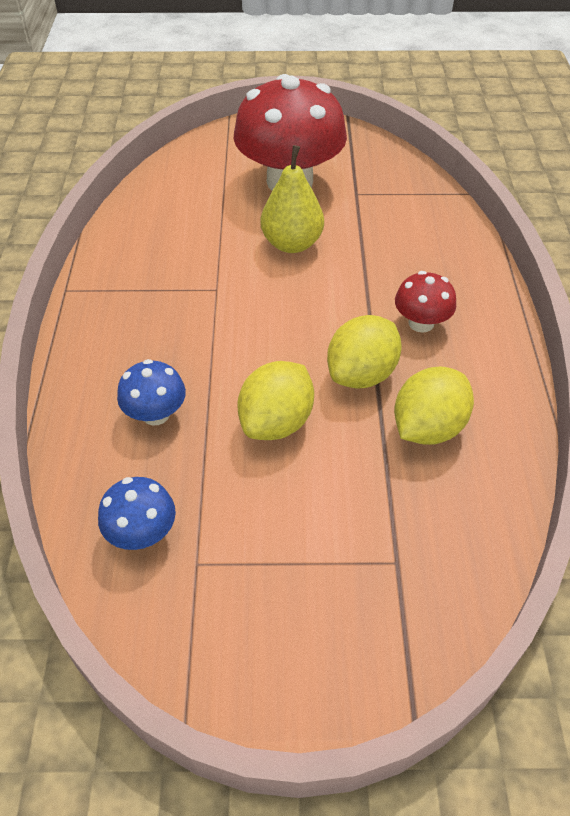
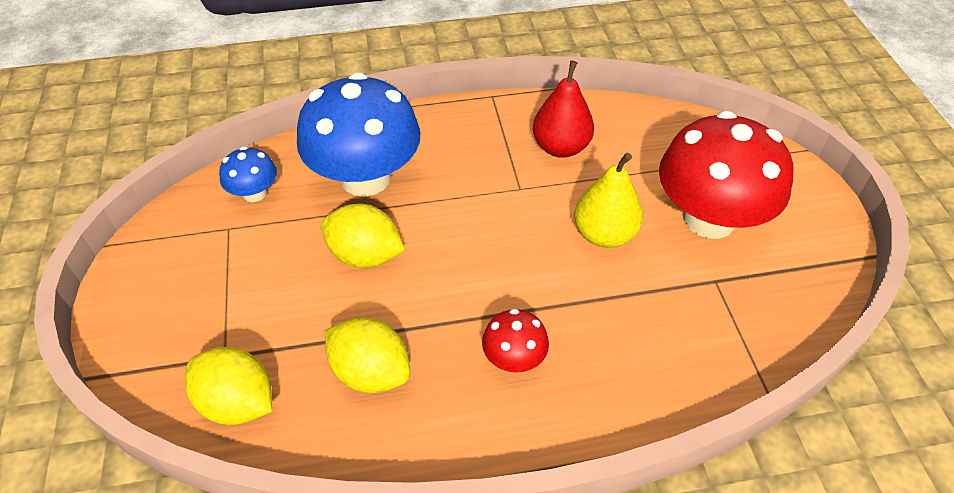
camera: 80 degrees right, 0 degrees up
(155, 414) = (365, 178): blue mushroom -> blue mushroom, size x2.16
(169, 251) = (561, 147): none -> red pear
(361, 374) = (431, 312): yellow lemon -> yellow lemon (238, 402)

